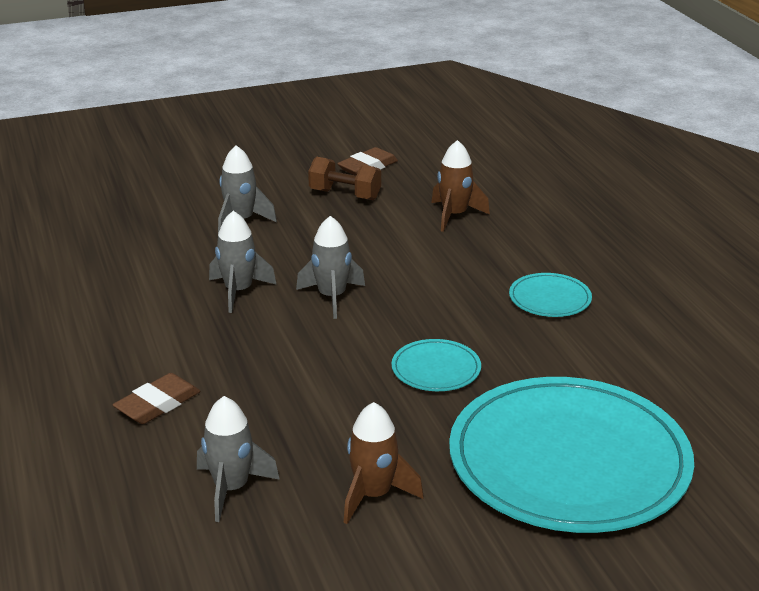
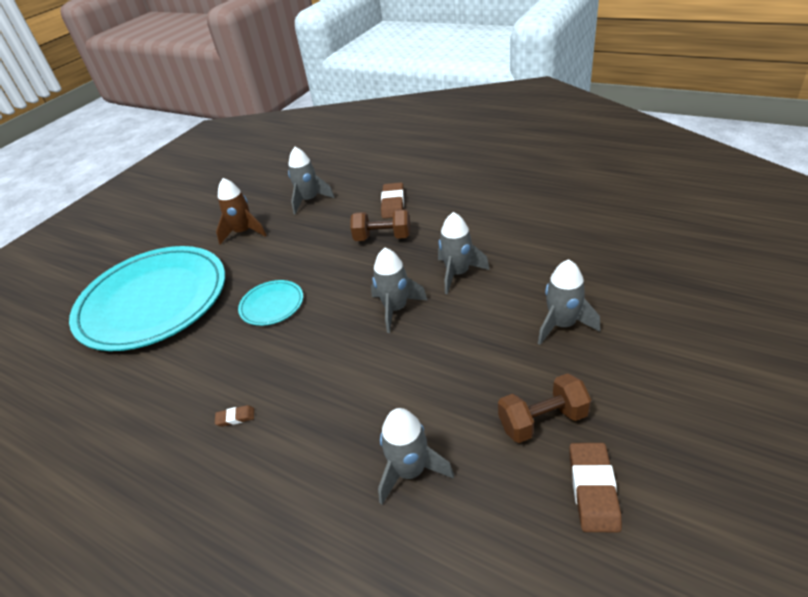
camera: 145 degrees right, 10 degrees up
(237, 368) = (383, 237): none -> brown dumbbell
(454, 215) = (410, 471): brown rocket -> grey rocket
(550, 299) = (235, 417): turquoise plate -> brown eraser

